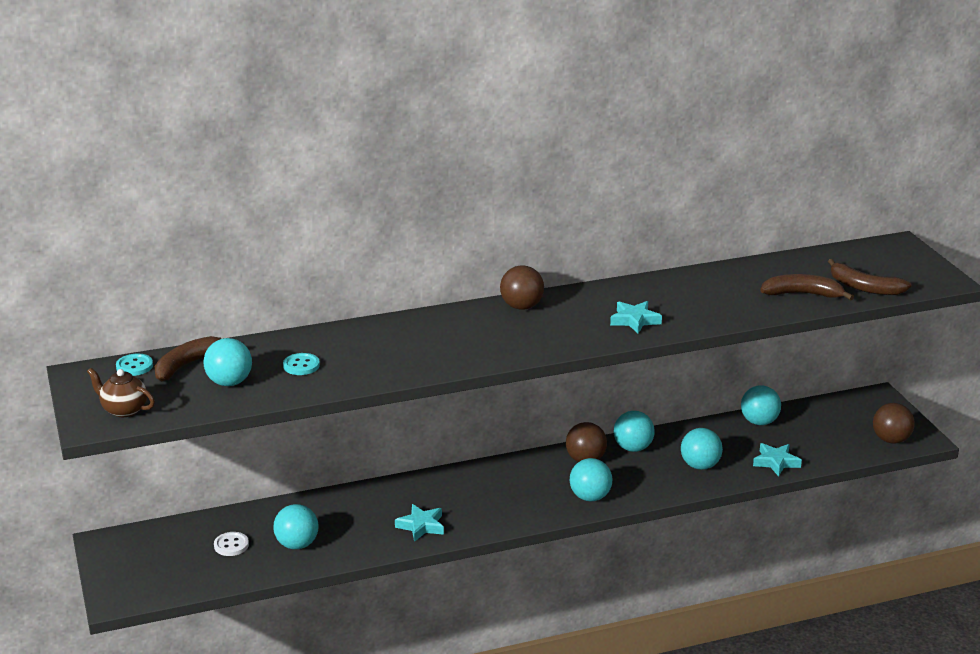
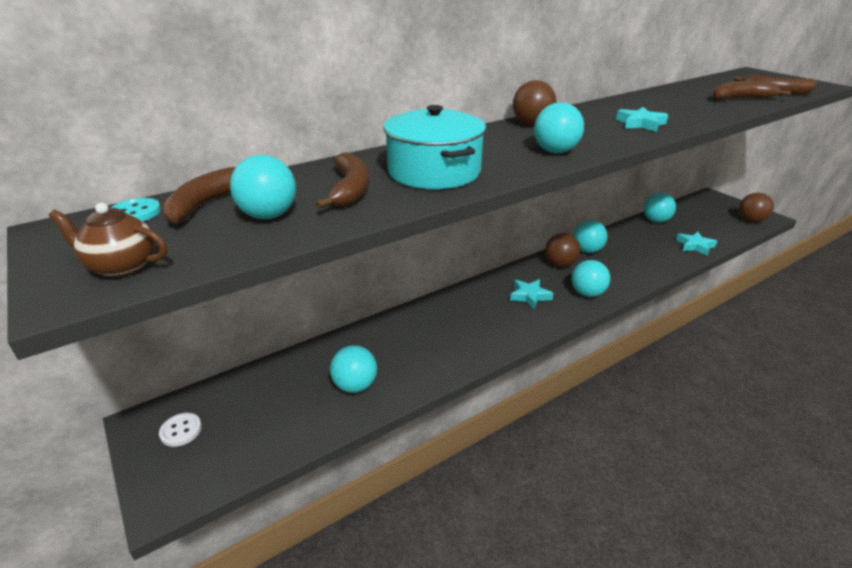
camera: 15 degrees left, 5 degrees up
(231, 545) = (286, 399): white button -> white button (181, 430)
(301, 365) = (350, 189): turquoise button -> brown banana
(381, 356) = (434, 172): none -> turquoise pot
(421, 526) = (465, 344): turquoise star -> turquoise star (529, 296)
(700, 466) = (646, 256): turquoise ball -> turquoise ball (555, 151)

